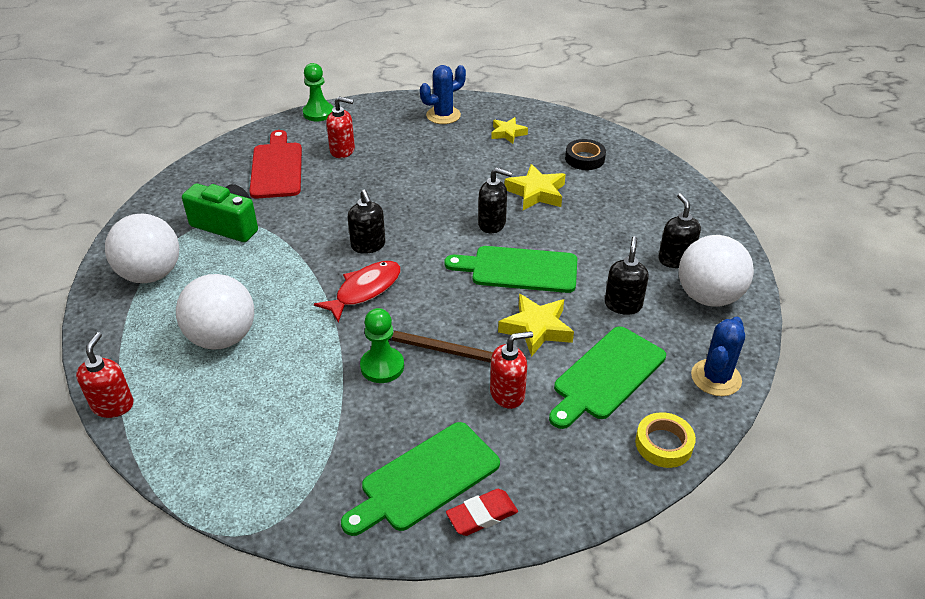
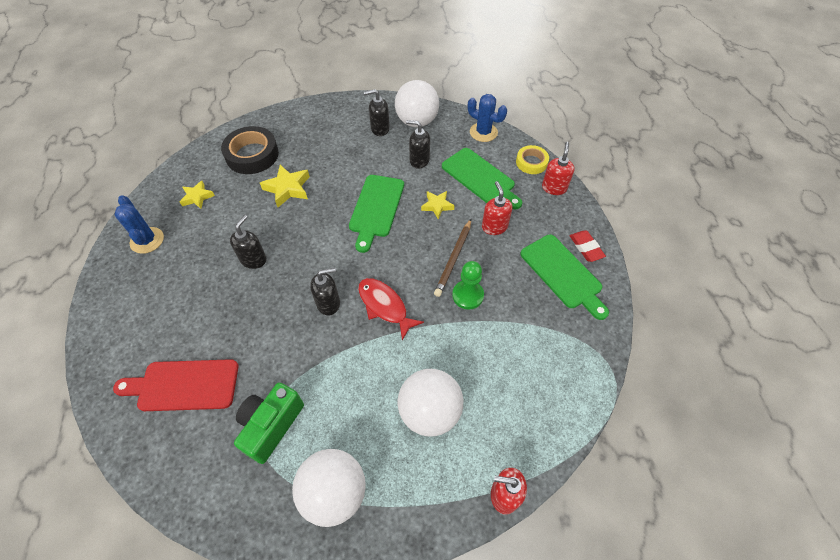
camera: 85 degrees left, 15 degrees up
(318, 113) = (91, 349): green pawn -> none
(342, 151) = (175, 324): red soap dispenser -> red soap dispenser (554, 188)
(492, 224) = (320, 219): black soap dispenser -> black soap dispenser (253, 259)
(536, 328) = (437, 206): yellow star -> yellow star, size x0.66
(584, 159) = (252, 155): black tape -> black tape, size x1.68

